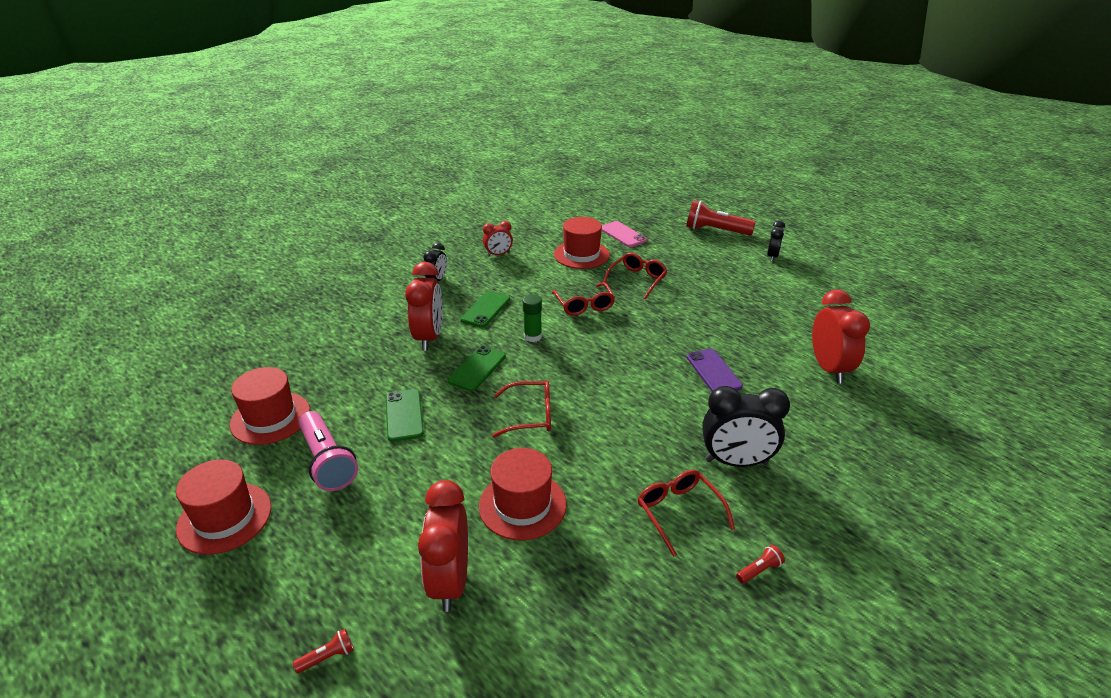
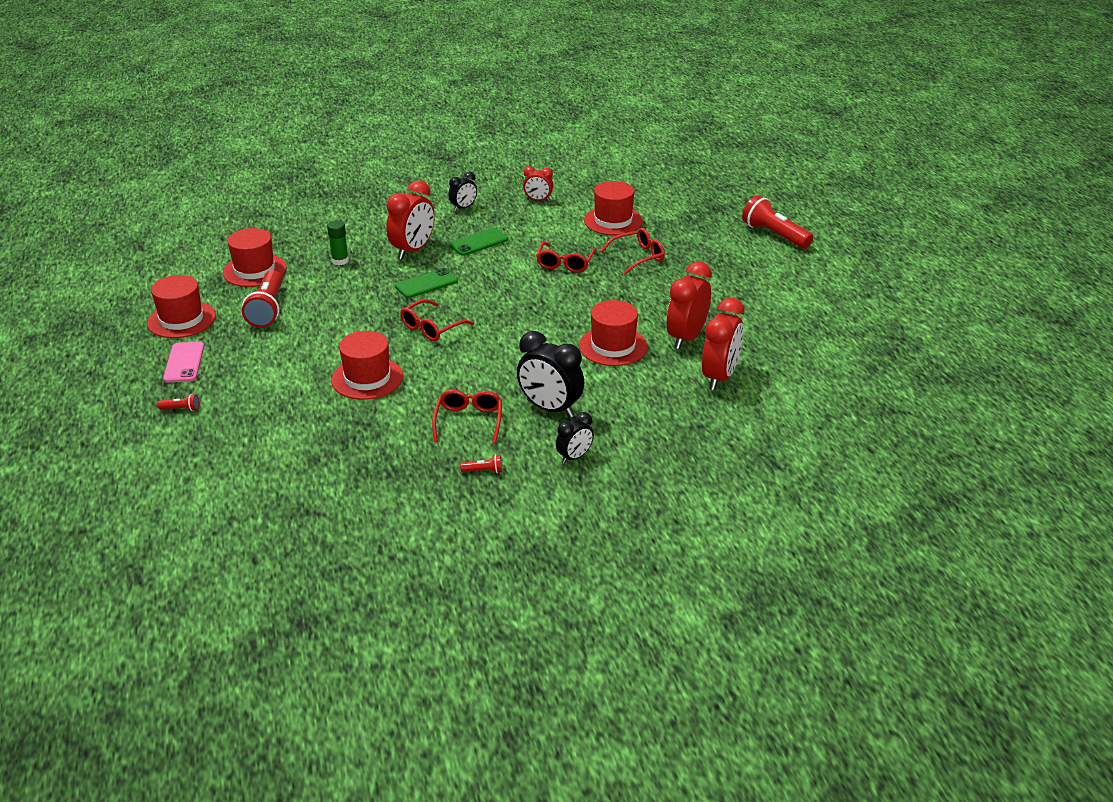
camera: 30 degrees right, 0 degrees up
(327, 461) = (267, 309): pink flashlight -> red flashlight
(404, 415) = (343, 298): green phone -> none
(450, 581) = (281, 400): red clock -> red clock (686, 338)
(530, 415) = (431, 328): red glasses -> red glasses turned 105 degrees clockwise
(532, 336) = (494, 274): green glue stick -> green glue stick (340, 261)
(623, 234) = (675, 213): pink phone -> pink phone (184, 362)
(713, 372) = (613, 346): purple phone -> red hat
(772, 256) = (800, 274): black clock -> black clock (574, 457)

